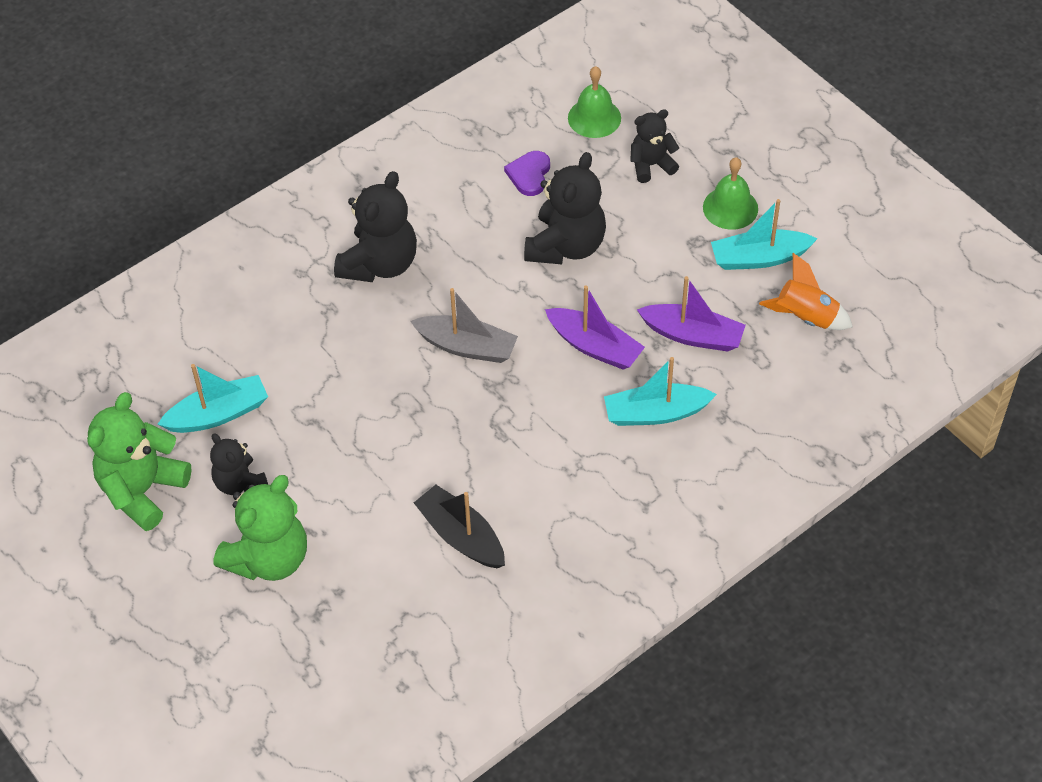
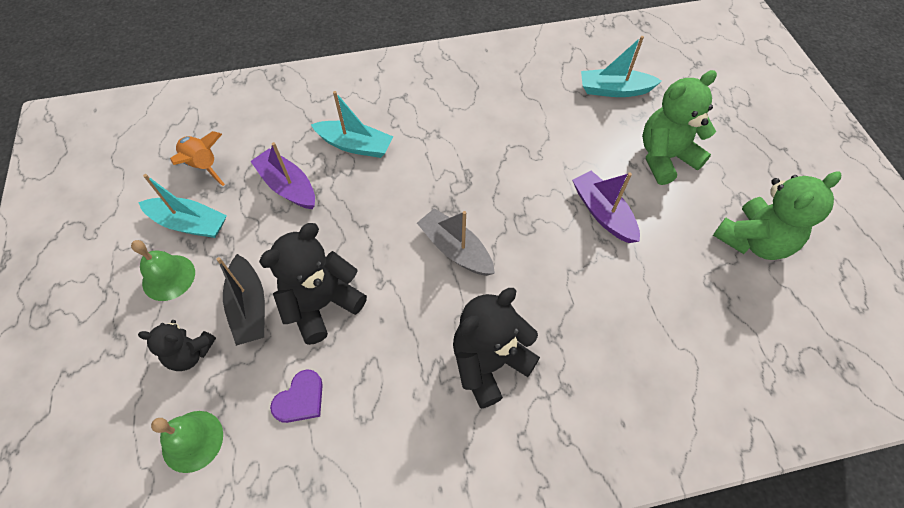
camera: 155 degrees left, 5 degrees up
(218, 414) = (679, 278): turquoise boat -> turquoise boat (614, 90)
(240, 483) = (674, 216): black teddy bear -> none
(461, 536) = (529, 123): black boat -> black boat (249, 307)
(594, 346) = (361, 208): purple boat -> purple boat (602, 213)

